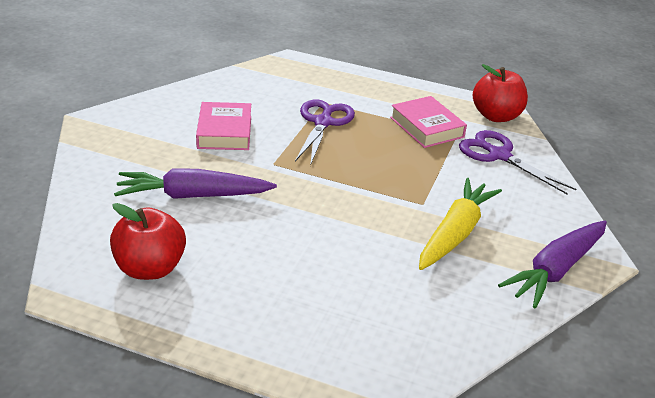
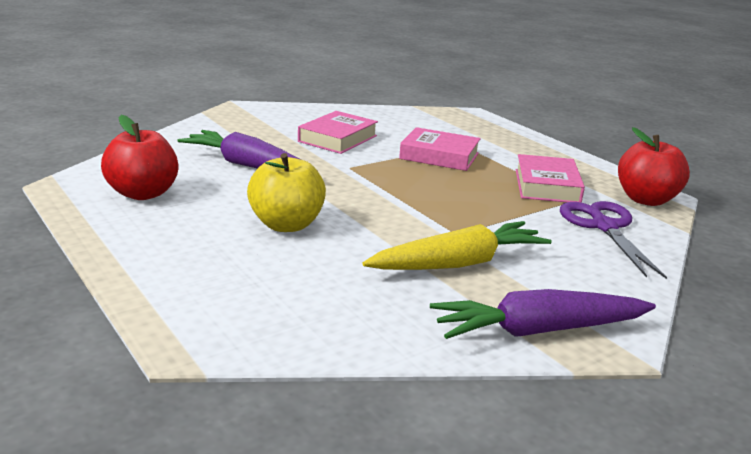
camera: 35 degrees right, 10 degrees down
(305, 250) = (286, 225): none -> yellow apple
(323, 122) = (439, 156): purple scissors -> pink book

